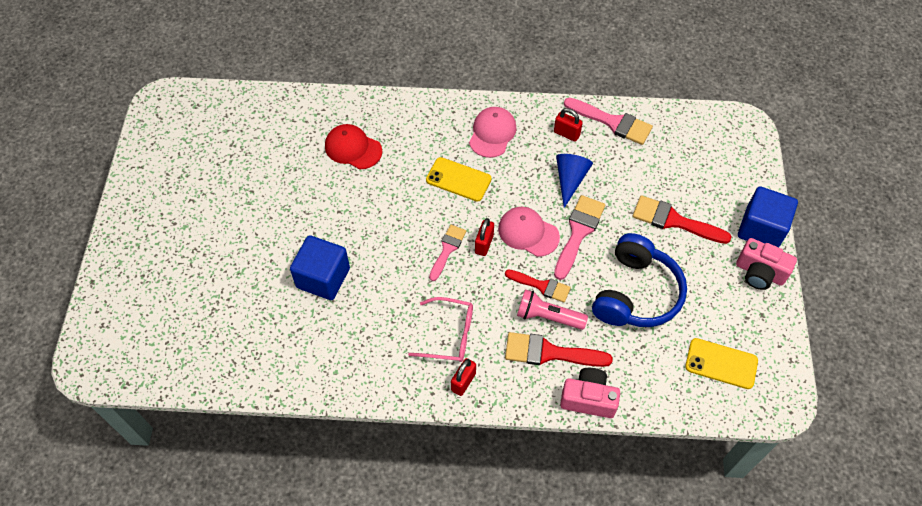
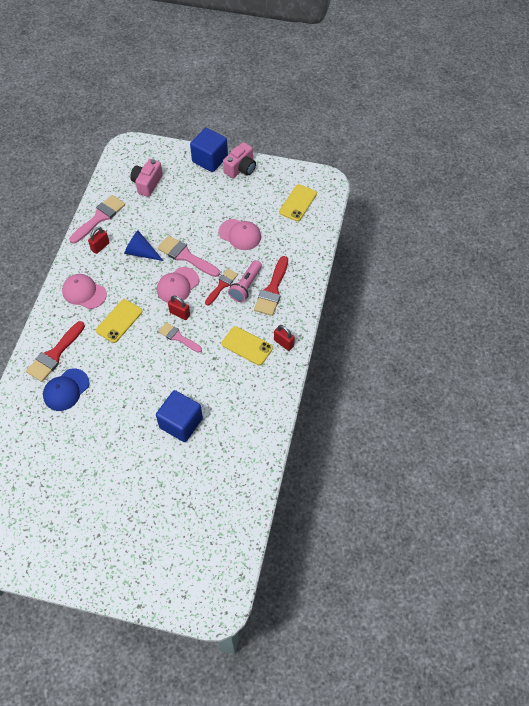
camera: 80 degrees left, 0 degrees up
(353, 148) = (66, 390): red cap -> blue cap
(449, 335) = (247, 346): pink glasses -> yellow phone
(588, 399) = (308, 275): pink camera -> pink camera (147, 183)
(635, 293) = (240, 234): blue headphones -> pink cap
(674, 221) = (191, 202): red brush -> red brush (54, 354)

